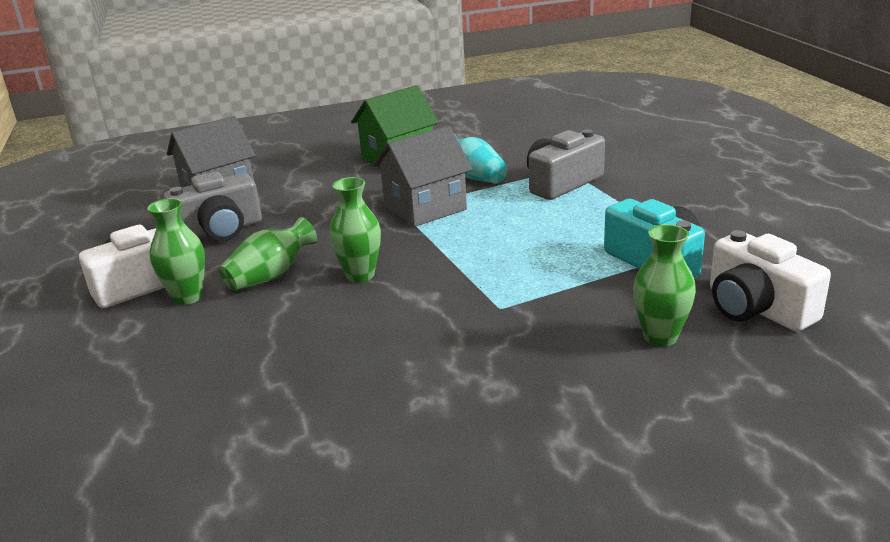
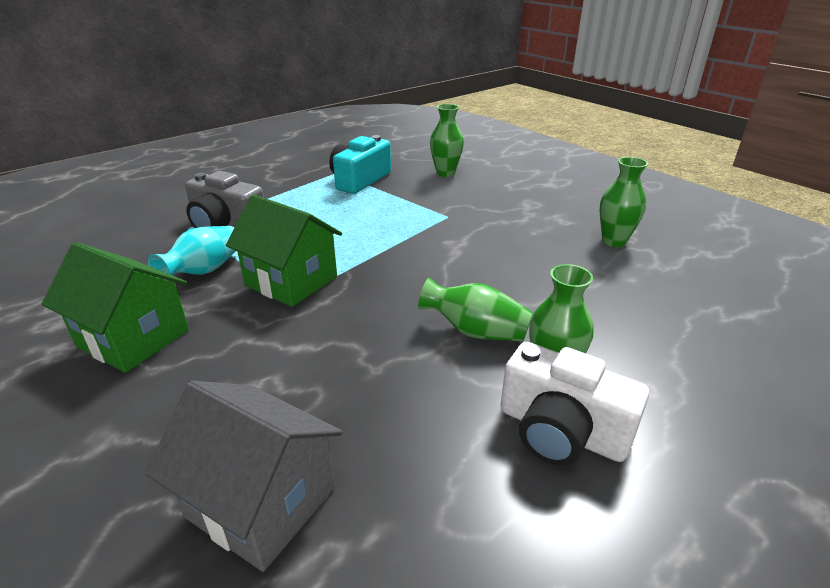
camera: 115 degrees left, 5 degrees up
(220, 231) = (396, 426): grey camera -> none
(360, 275) = (441, 280): green vase -> green vase (614, 241)
(425, 208) = (291, 281): grey house -> green house
(757, 308) = (400, 156): white camera -> none

